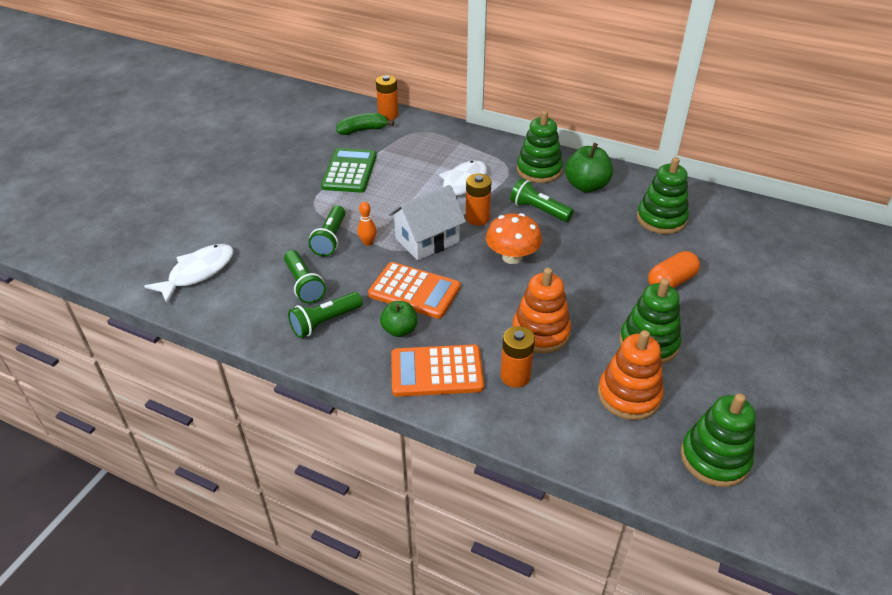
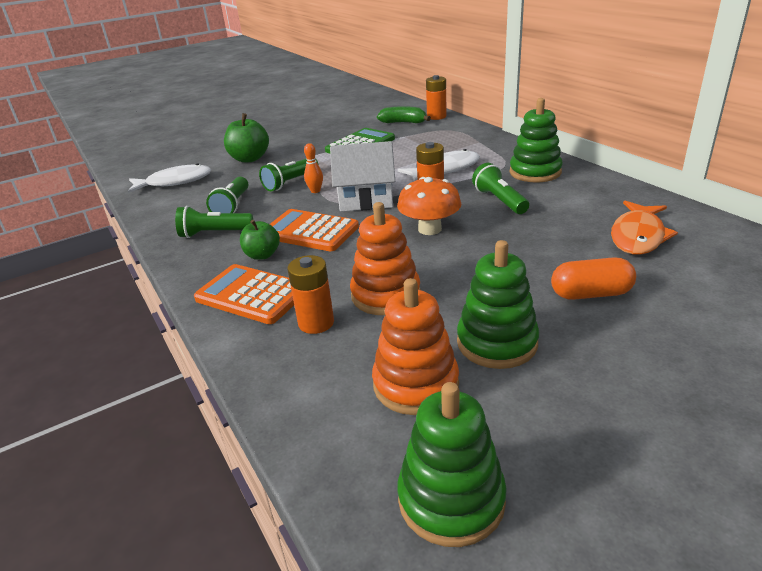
camera: 35 degrees right, 10 degrees down
(414, 291) = (310, 231): orange calculator -> orange calculator turned 150 degrees clockwise
(586, 186) = (574, 192): green apple -> green apple (249, 159)
(661, 219) = (638, 236): green stacking toy -> orange fish

